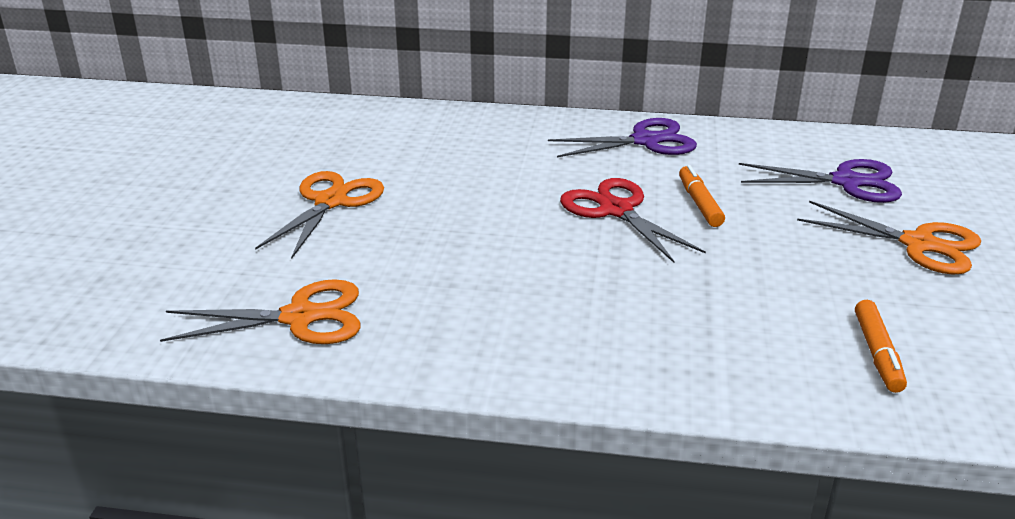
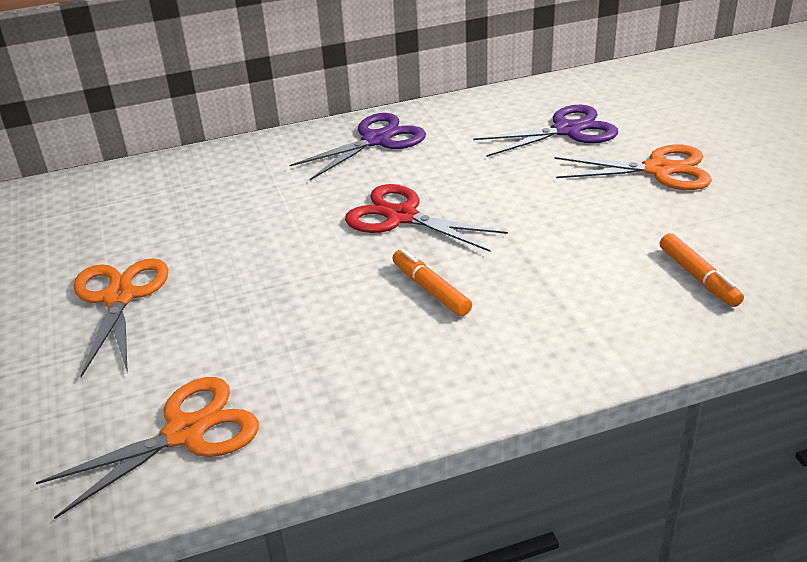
camera: 25 degrees left, 5 degrees up
(699, 203) = (466, 187): orange marker -> orange marker (430, 289)

